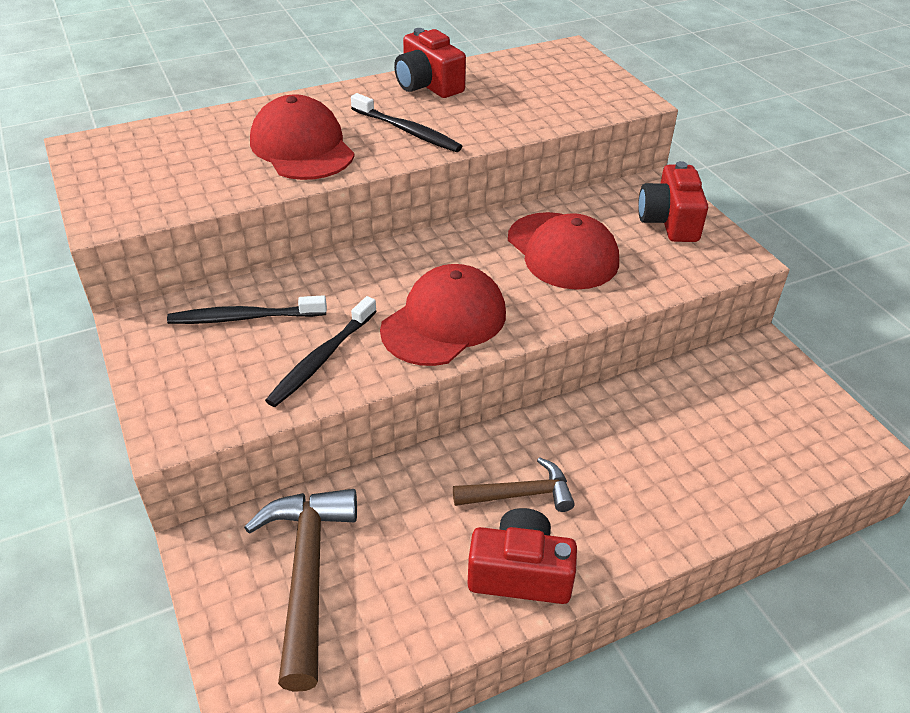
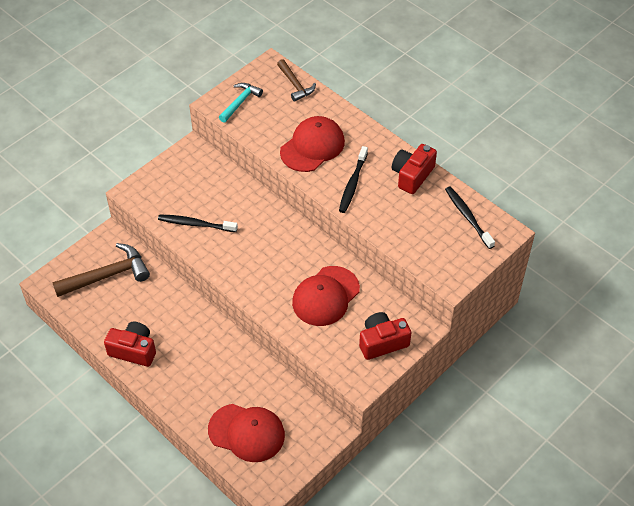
camera: 70 degrees right, 10 degrees up
(132, 193) = (240, 102): none -> turquoise hammer
(245, 318) = (211, 185): black toothbrush -> black toothbrush (468, 217)
(444, 321) = (242, 261): red cap -> red cap (246, 432)
(520, 494) = (178, 338): brown hammer -> brown hammer (295, 85)
(520, 573) = (133, 350): red camera -> red camera turned 60 degrees counterclockwise

